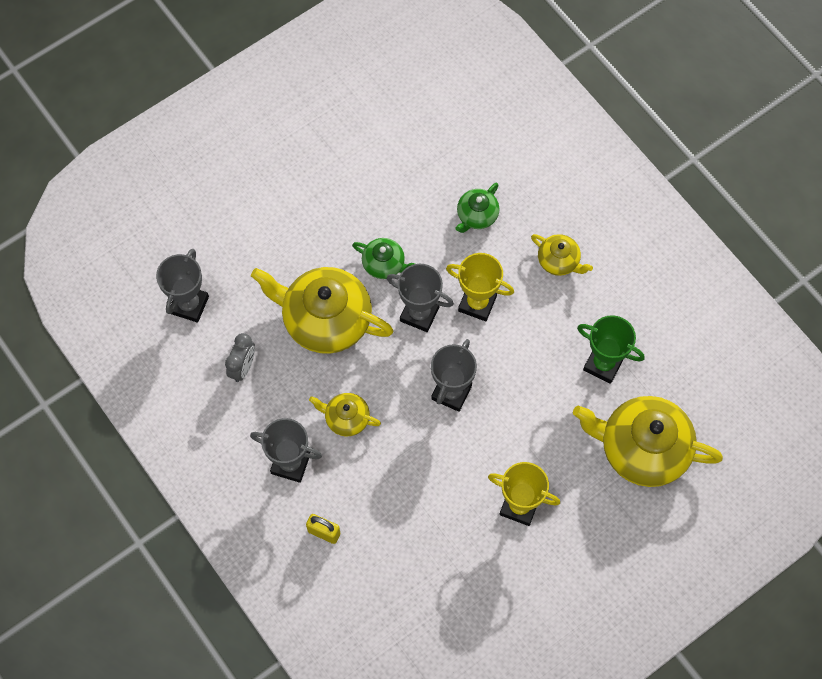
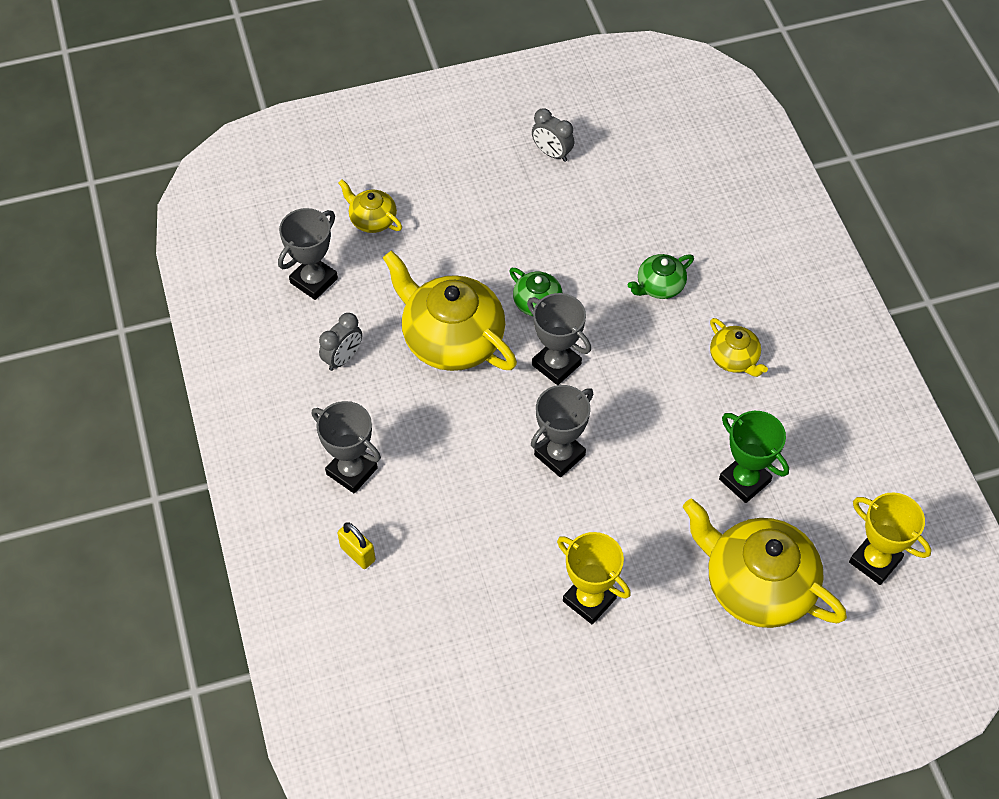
camera: 20 degrees right, 10 degrees down
(343, 120) = (552, 153): none -> grey clock
(346, 418) = (432, 444): yellow teapot -> yellow teapot (372, 219)
(477, 303) = (625, 373): yellow trophy -> yellow trophy (875, 561)

